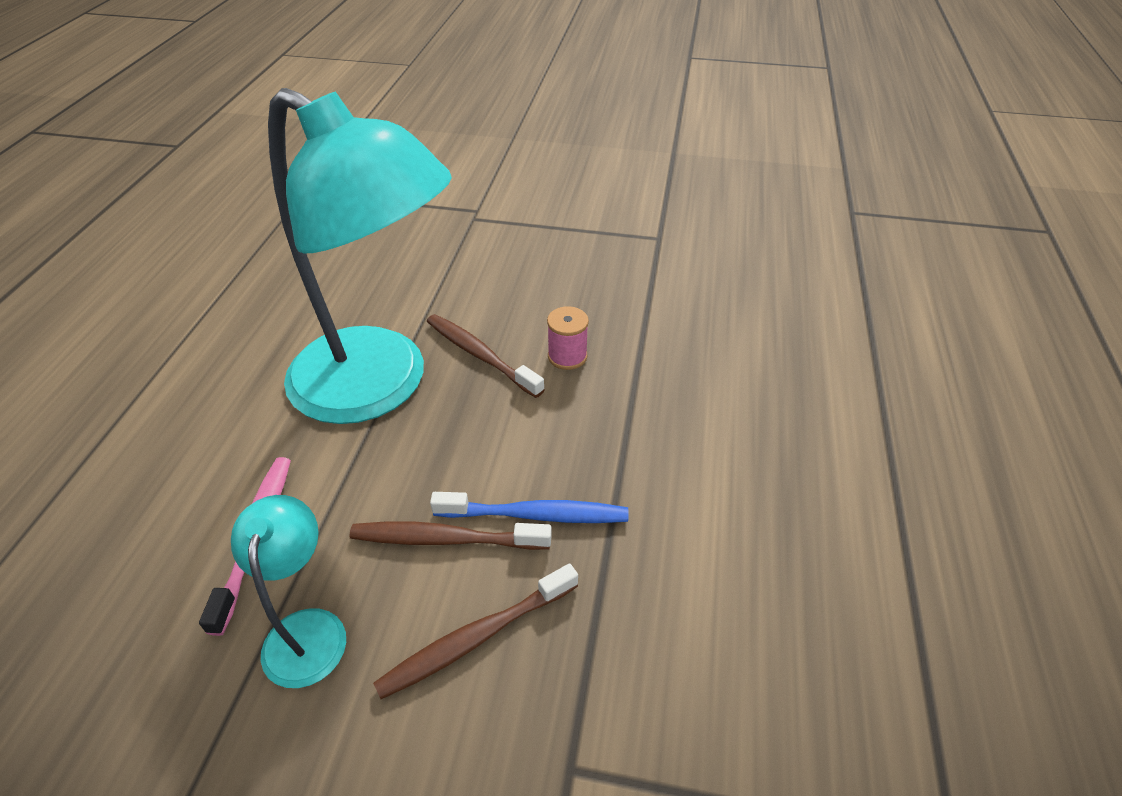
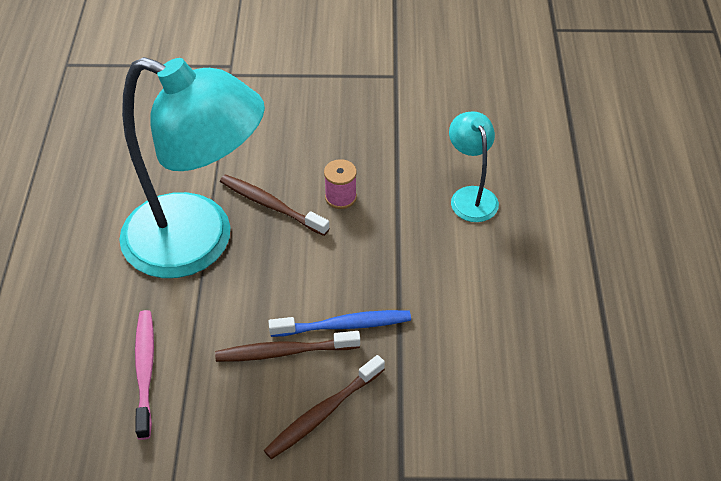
camera: 10 degrees left, 5 degrees up
(307, 629) = (206, 426): turquoise lamp -> turquoise lamp (470, 196)

